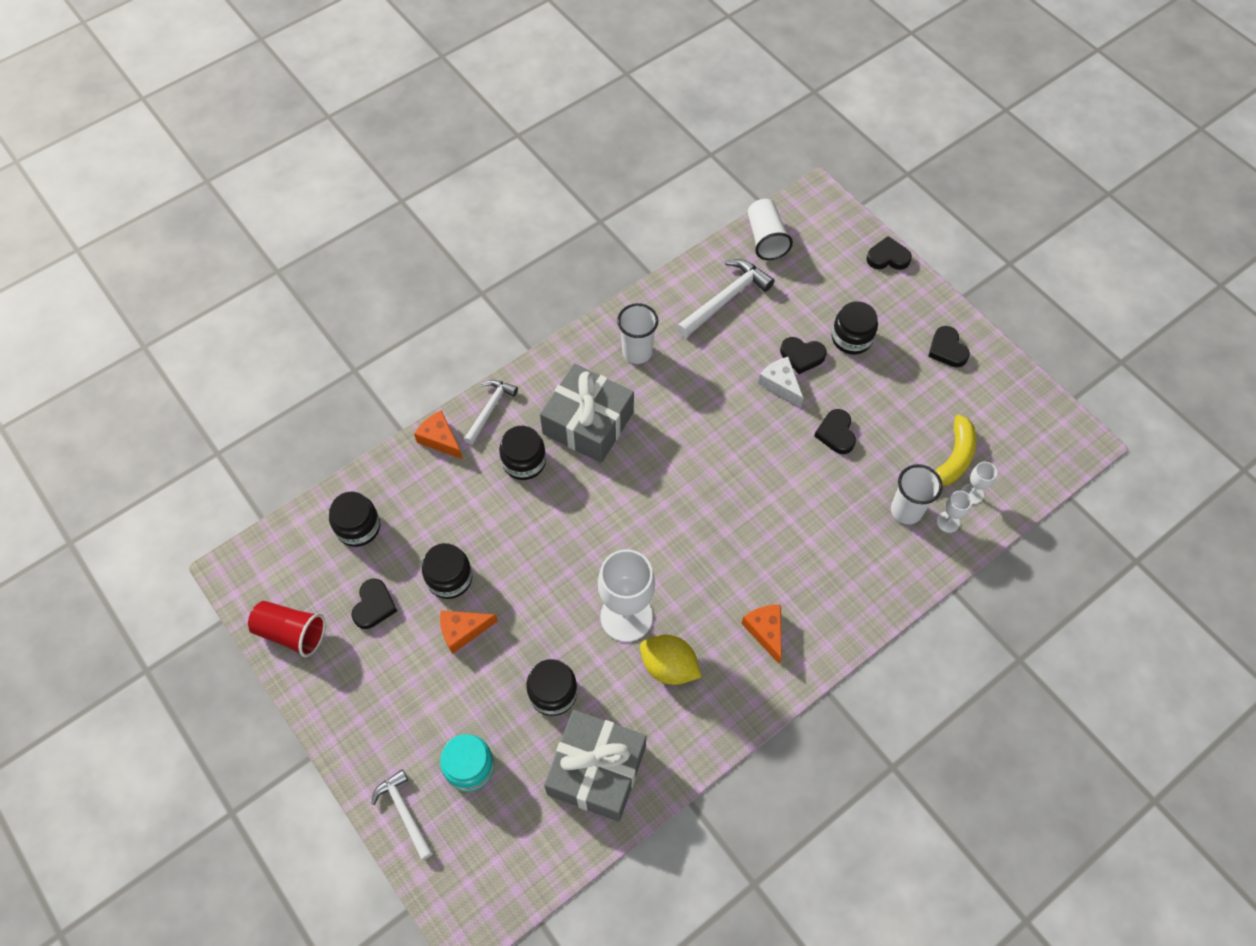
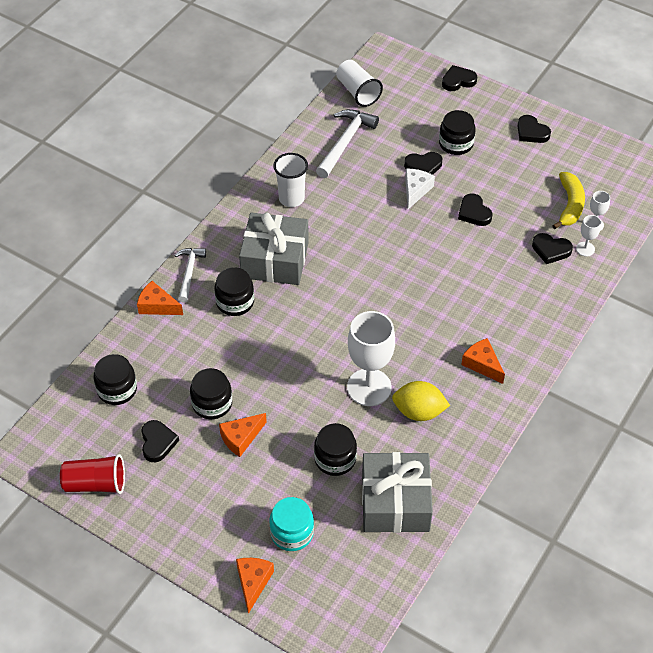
camera: 20 degrees left, 10 degrees down
(404, 812) = (253, 582): white hammer -> orange cheese
(780, 384) = (415, 190): white cheese -> white cheese turned 75 degrees clockwise
(906, 510) = (551, 250): white cup -> black heart

